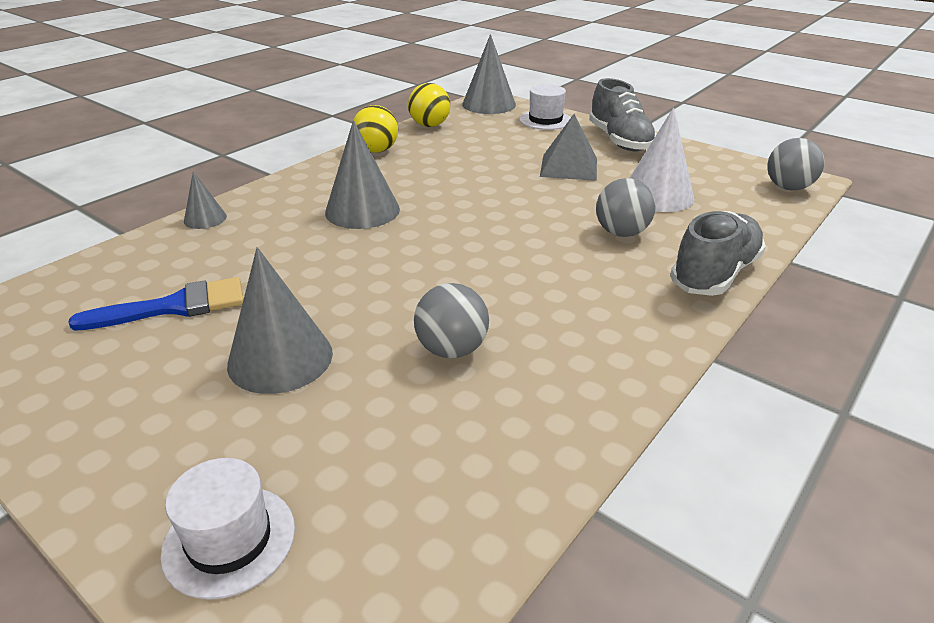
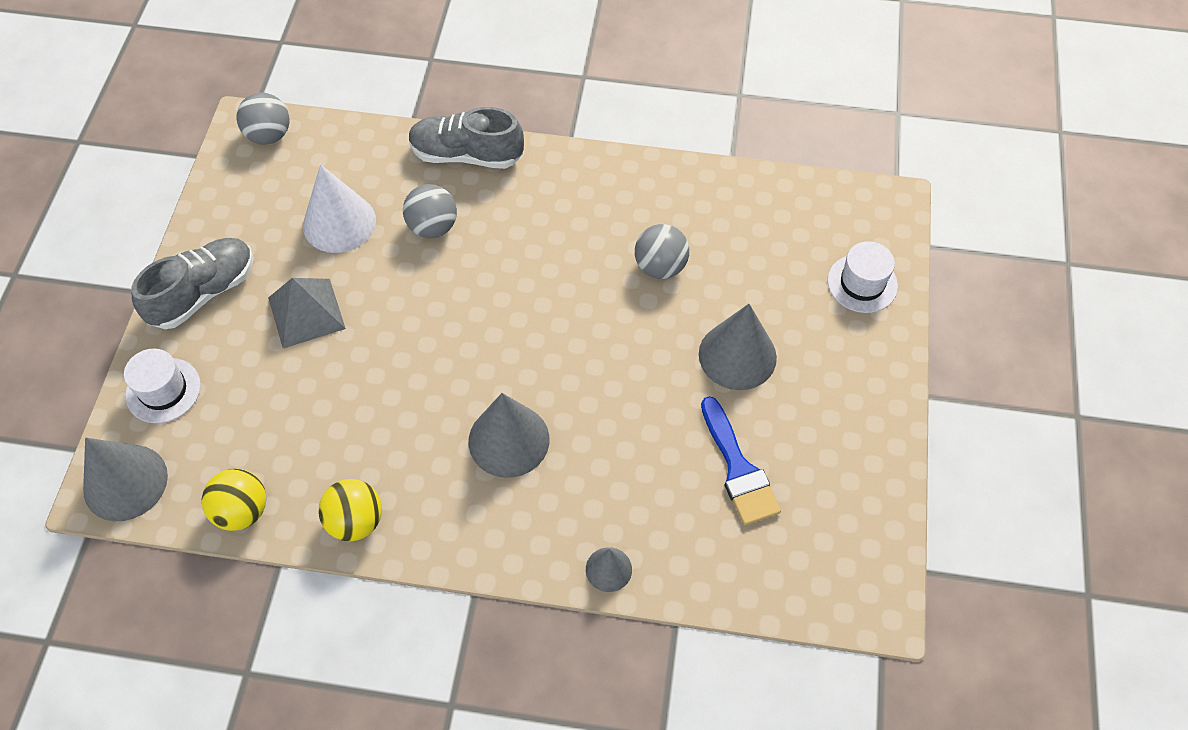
camera: 120 degrees left, 25 degrees up
(175, 307) = (738, 469): blue brush -> blue brush turned 150 degrees counterclockwise

